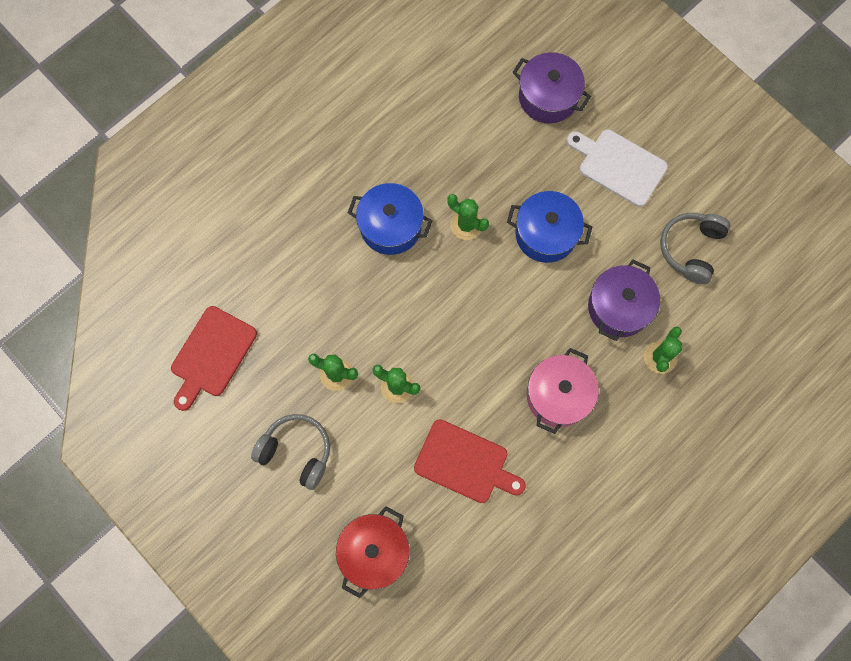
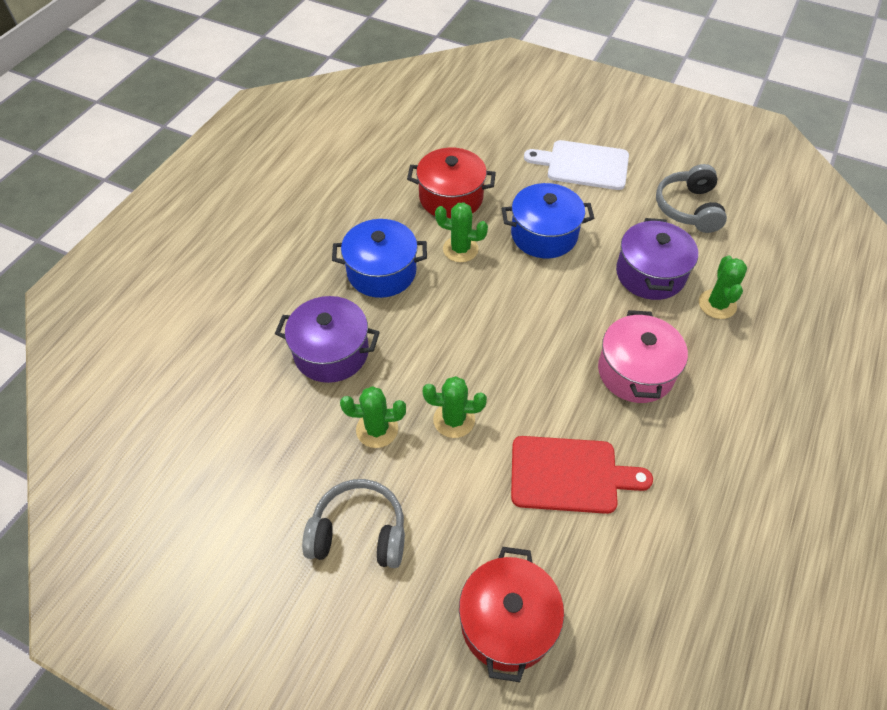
camera: 20 degrees left, 20 degrees down
(212, 355) = (215, 457): red cutting board -> none
(480, 164) = (451, 198): none -> red pot
(548, 97) = (490, 133): purple pot -> purple pot (331, 352)

